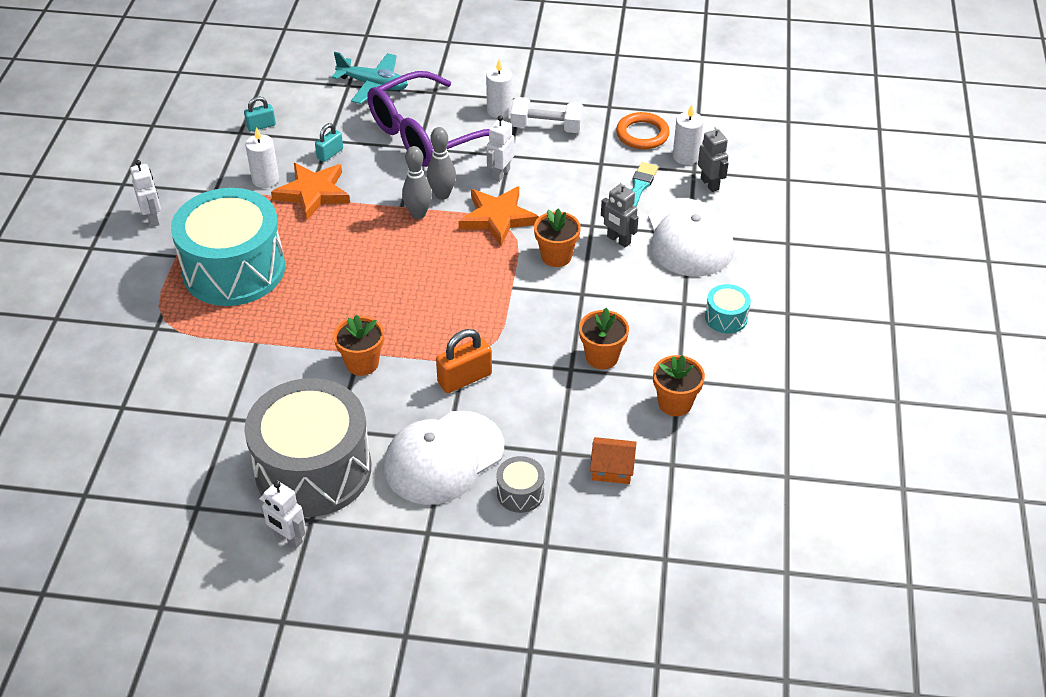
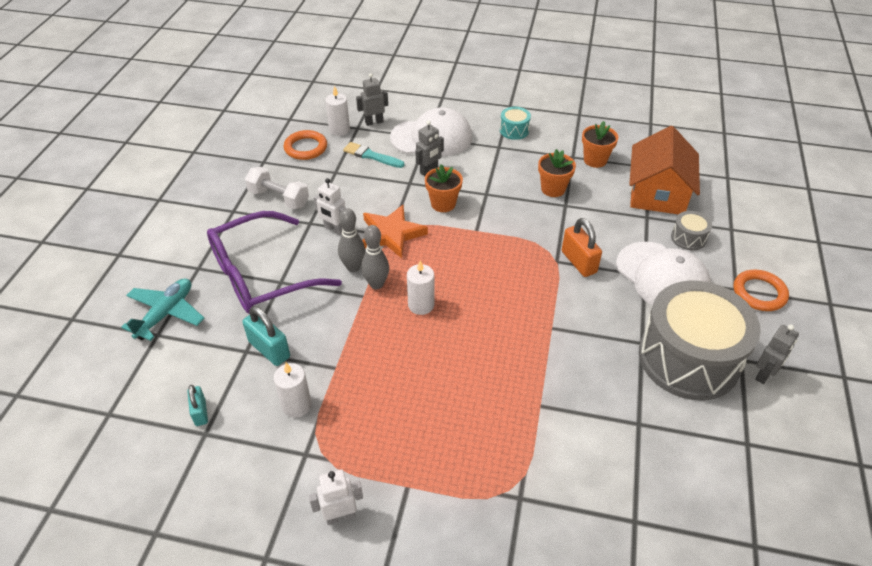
camera: 85 degrees left, 0 degrees up
(234, 269) = (436, 428): turquoise drum -> none
(288, 539) = (764, 374): white robot -> grey robot
(313, 193) = (329, 363): orange star -> none
(330, 154) = (269, 349): turquoise padlock -> turquoise padlock, size x1.60
(362, 363) = (565, 325): orange flower pot -> none
(421, 557) = (759, 293): none -> orange ring
(426, 134) = (262, 275): purple glasses -> purple glasses turned 90 degrees clockwise
(499, 110) = (244, 225): white candle -> white candle (421, 305)
(546, 127) = (279, 198): white dumbbell -> white dumbbell turned 75 degrees counterclockwise
(612, 468) = (657, 193): orange house -> orange house, size x2.19

